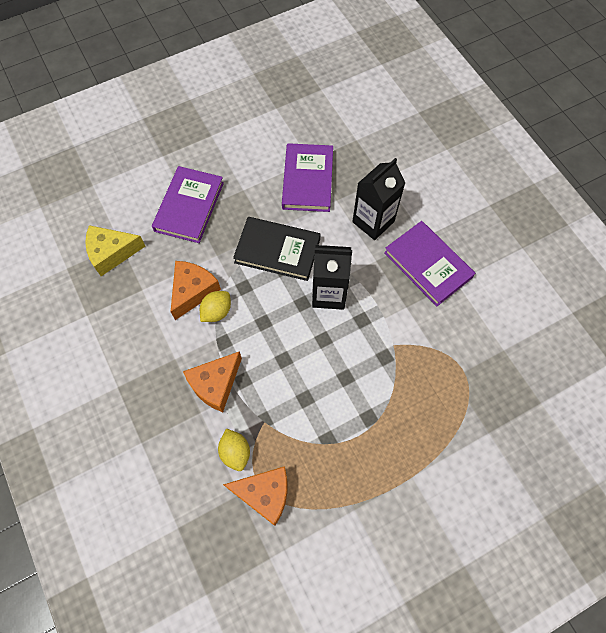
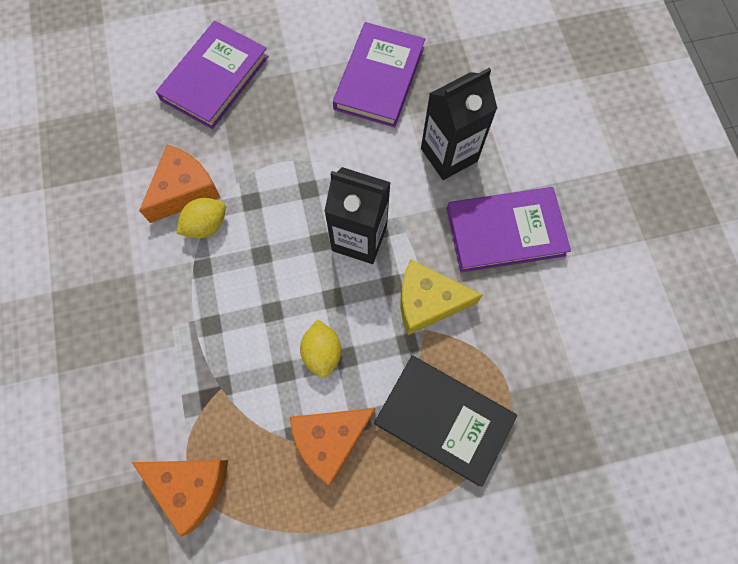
camera: 15 degrees right, 5 degrees up
(111, 253) = (99, 115): yellow cheese -> yellow cheese (427, 302)
(215, 384) = (174, 321): orange cheese -> orange cheese (330, 439)
(235, 452) = (171, 419): yellow lemon -> yellow lemon (322, 352)
(277, 250) = (310, 163): black book -> black book (444, 419)
(428, 265) = (505, 231): purple book -> purple book turned 75 degrees counterclockwise

